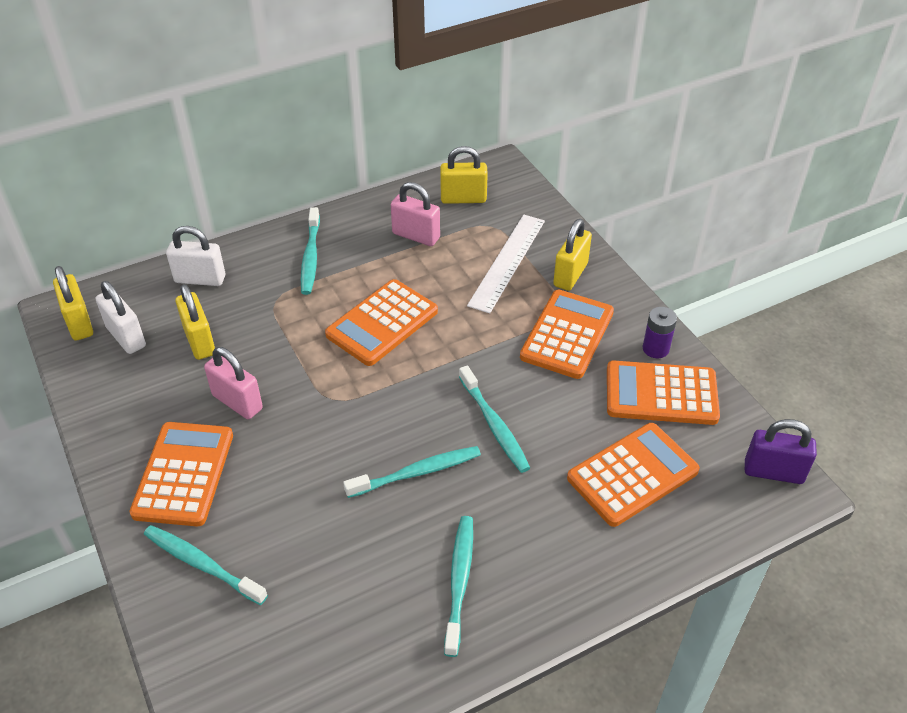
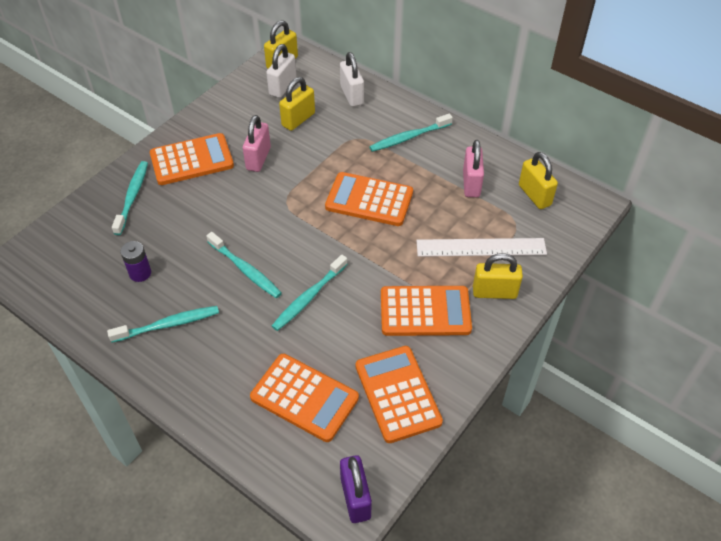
camera: 65 degrees right, 5 degrees up
(655, 348) = (446, 376): purple battery -> purple battery (140, 273)

